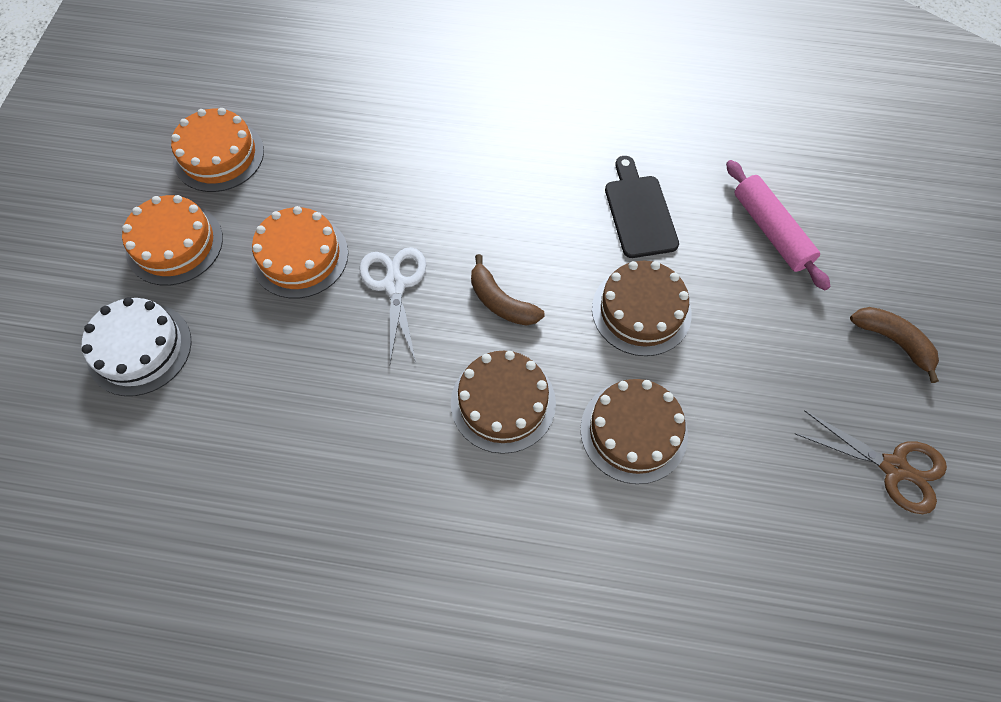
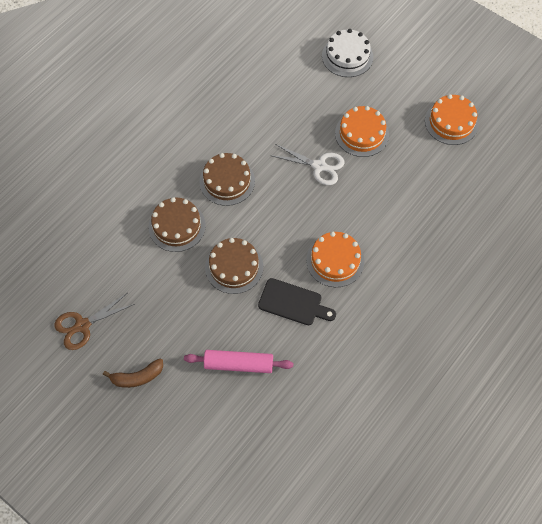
camera: 120 degrees right, 0 degrees up
(174, 244) = (401, 86): orange cake -> orange cake (335, 260)
(501, 302) = (280, 207): brown banana -> none

